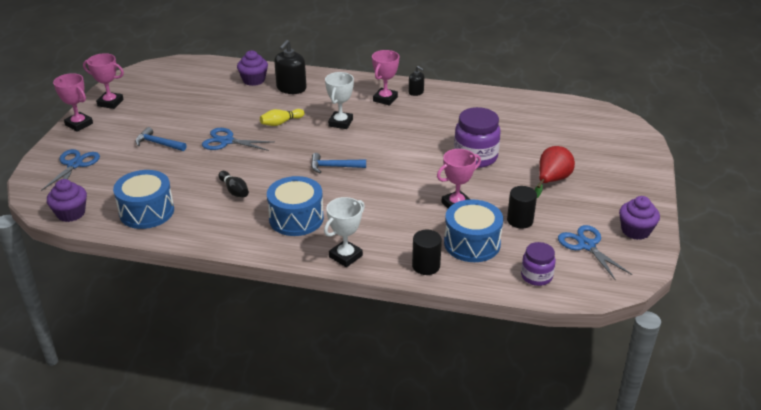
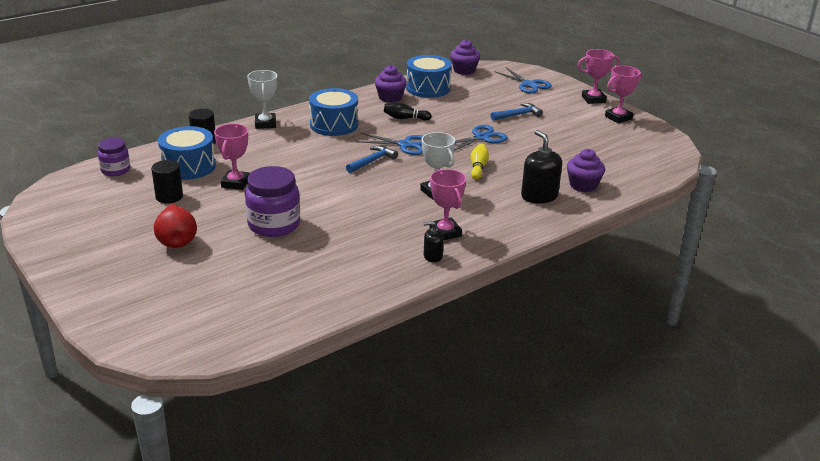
camera: 130 degrees right, 5 degrees down
(586, 245) = (93, 206): blue scissors -> blue scissors (405, 145)
(635, 231) = (56, 236): purple cupcake -> purple cupcake (390, 98)

